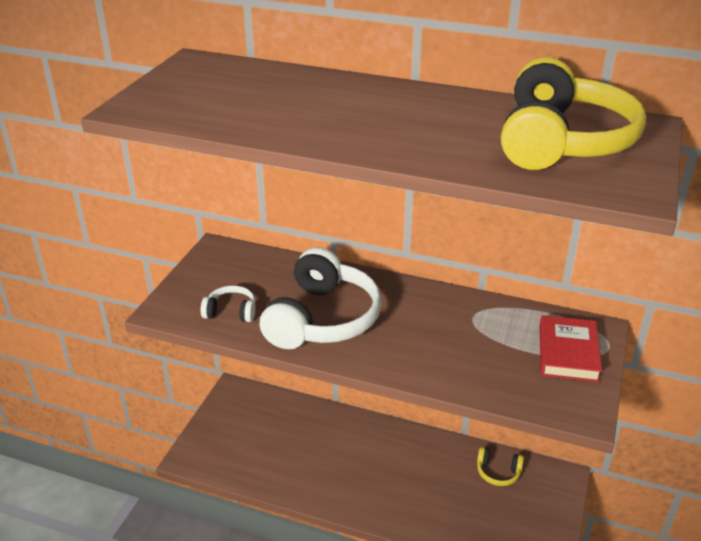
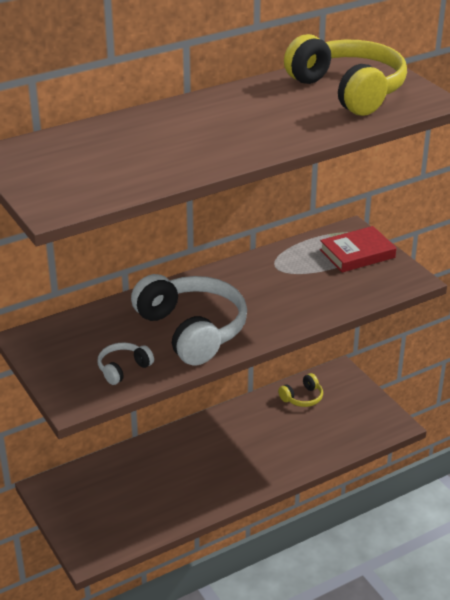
camera: 50 degrees left, 0 degrees up
(567, 353) = (357, 254): red book -> red book turned 75 degrees counterclockwise

